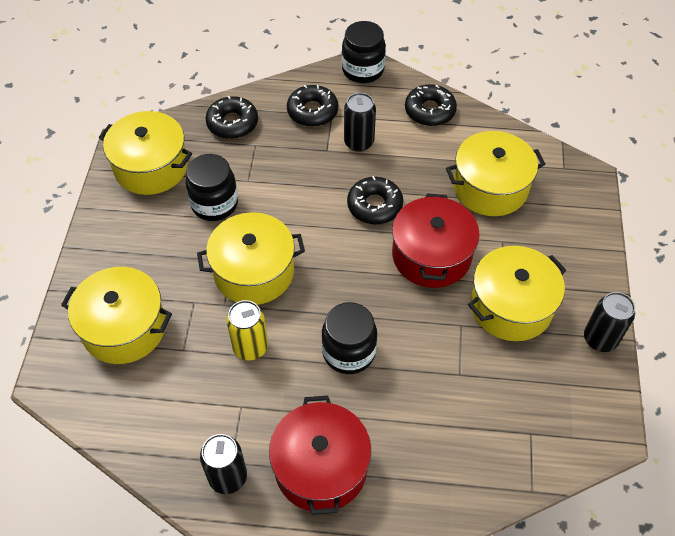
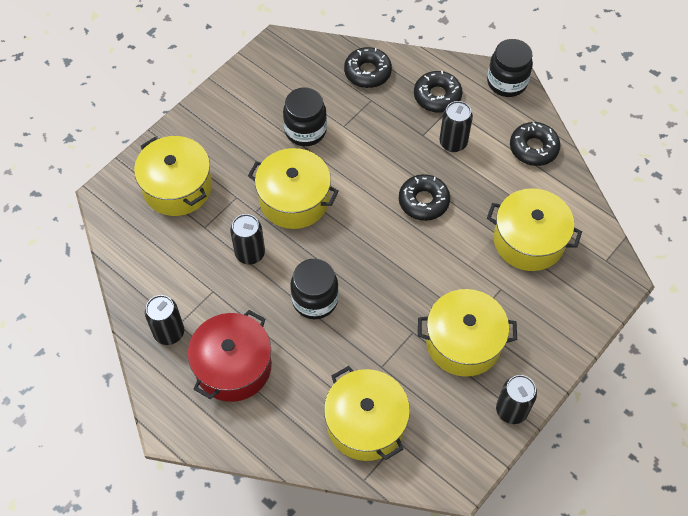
camera: 35 degrees right, 5 degrees up
(151, 167) = (281, 75): yellow pot -> yellow pot (366, 423)
(250, 347) = (250, 253): yellow can -> black can
(431, 255) = (435, 266): red pot -> none

